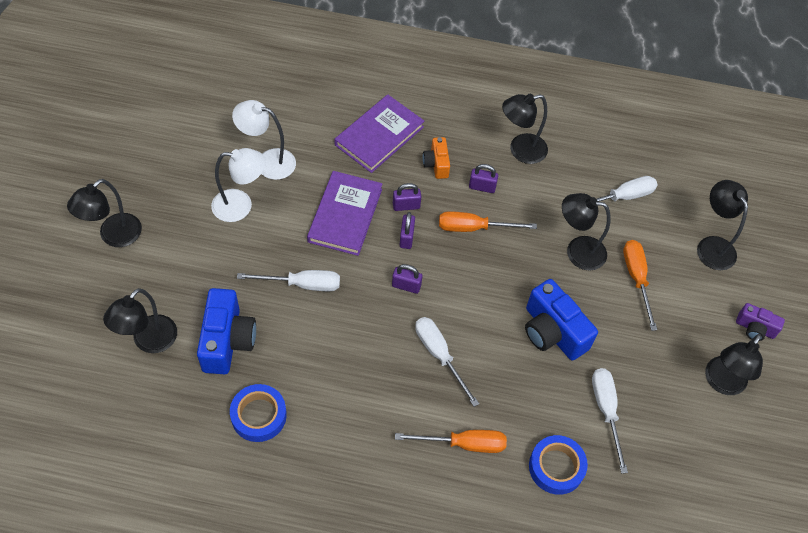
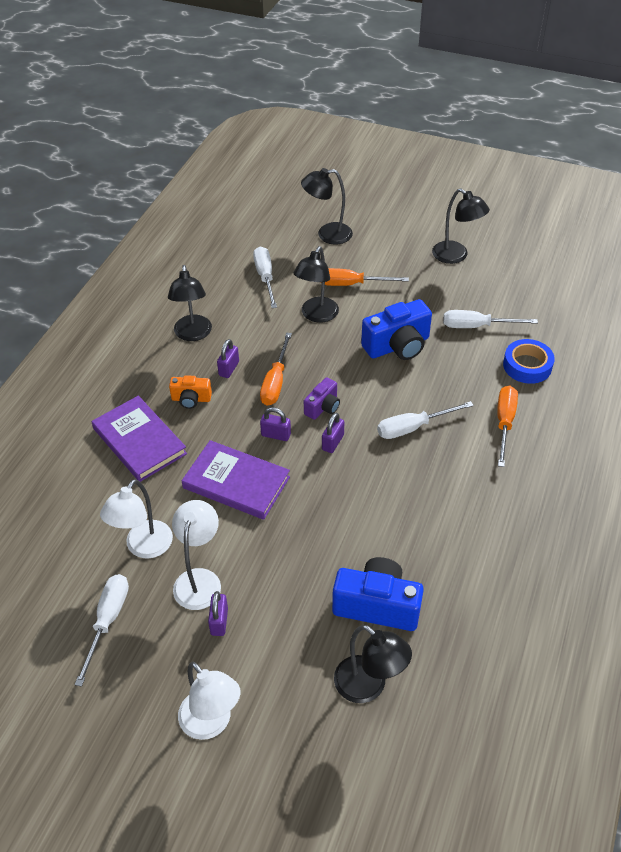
camera: 75 degrees left, 10 degrees down
(114, 236) = (211, 723): black lamp -> white lamp
(259, 415) = (468, 582): blue tape -> none
(302, 284) = (316, 529): white screwdriver -> white screwdriver (108, 621)
(406, 206) = (237, 430): purple padlock -> purple padlock (219, 621)
(755, 328) = (409, 228): purple camera -> purple camera (323, 407)

